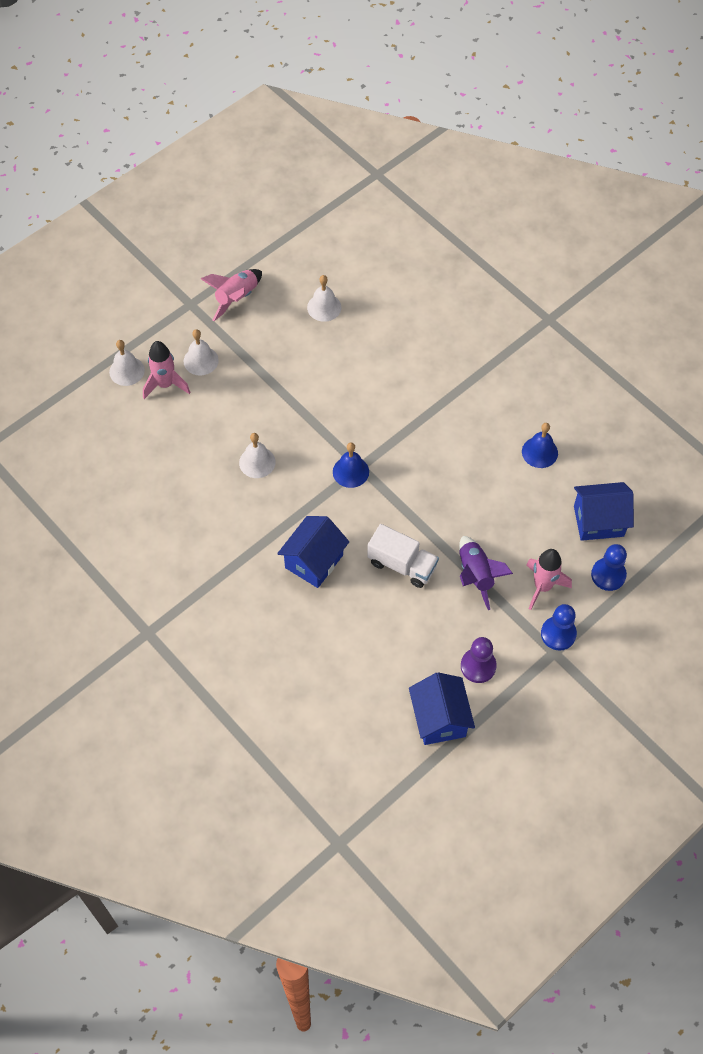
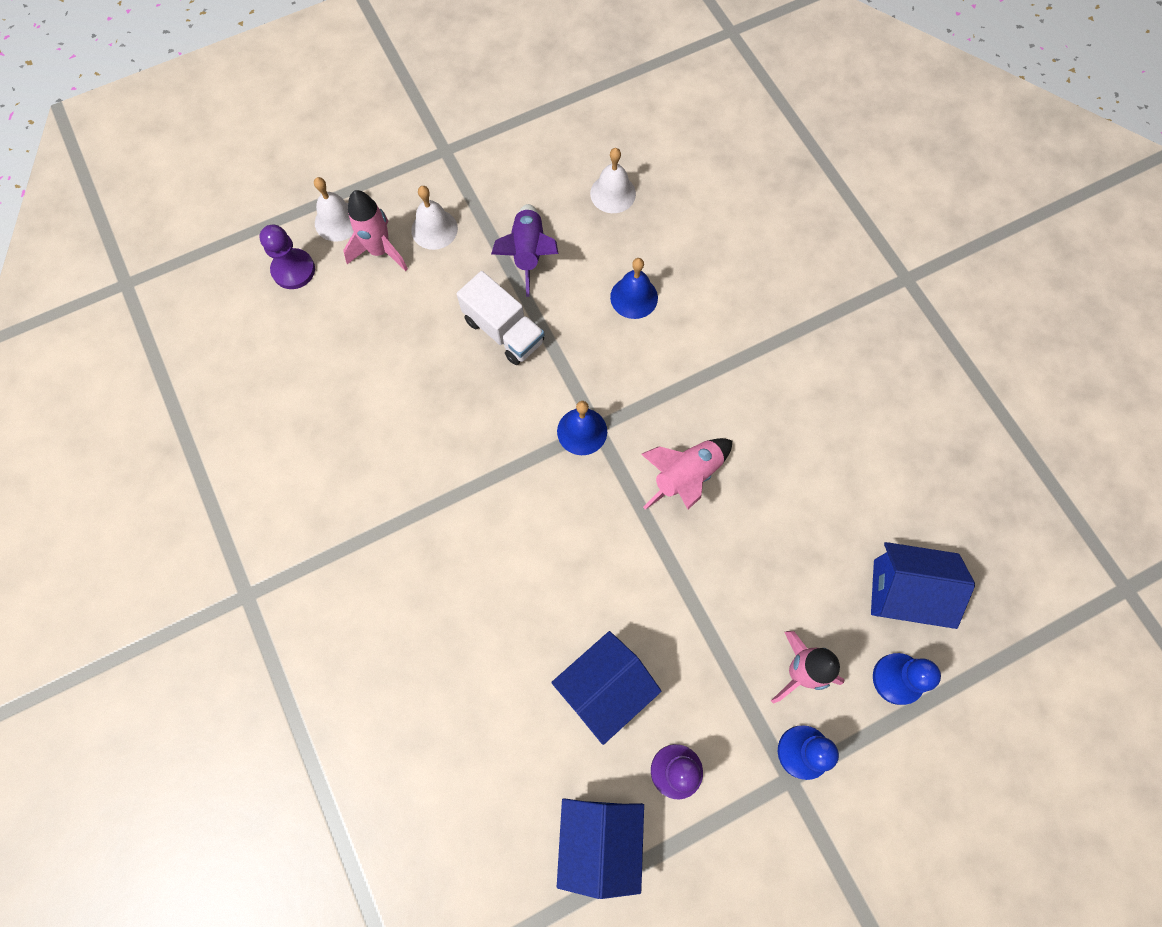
camera: 15 degrees right, 10 degrees up
(105, 412) = (293, 270): none -> purple pawn
(236, 298) = (505, 156): pink rocket -> pink rocket (686, 476)
(257, 462) = (463, 387): white bell -> none
(314, 561) = (495, 549): blue house -> blue house (604, 689)
(402, 564) = (613, 586): white truck -> white truck (504, 331)
(476, 575) = (710, 629): purple rocket -> purple rocket (528, 253)
(539, 452) = (846, 467): blue bell -> blue bell (634, 297)

